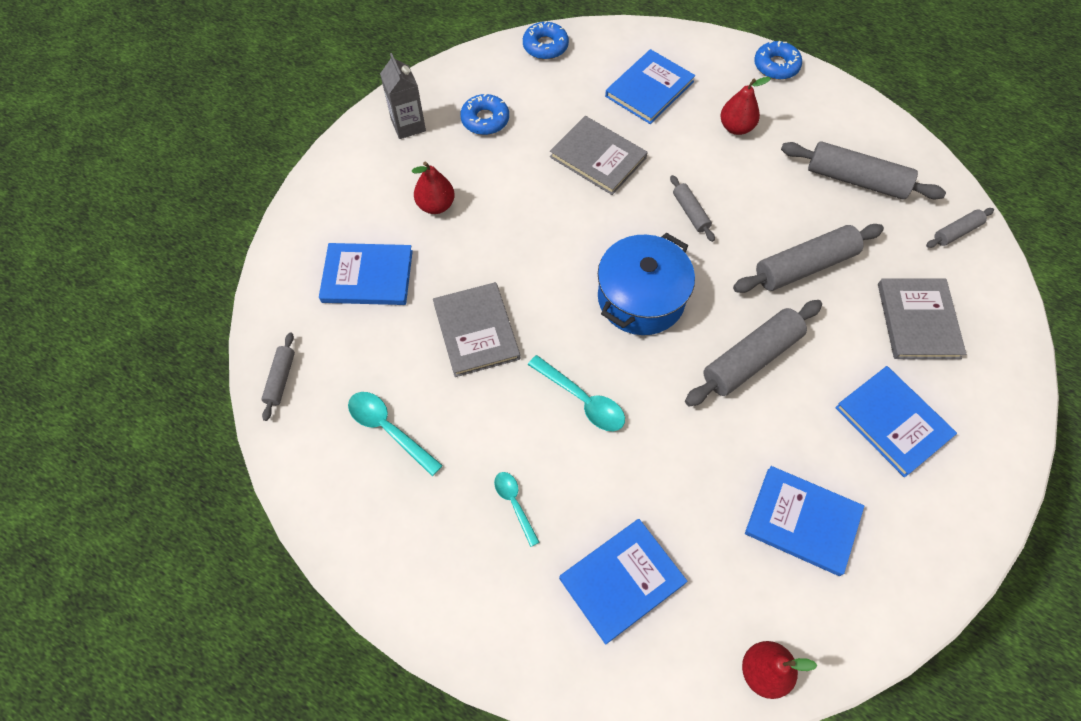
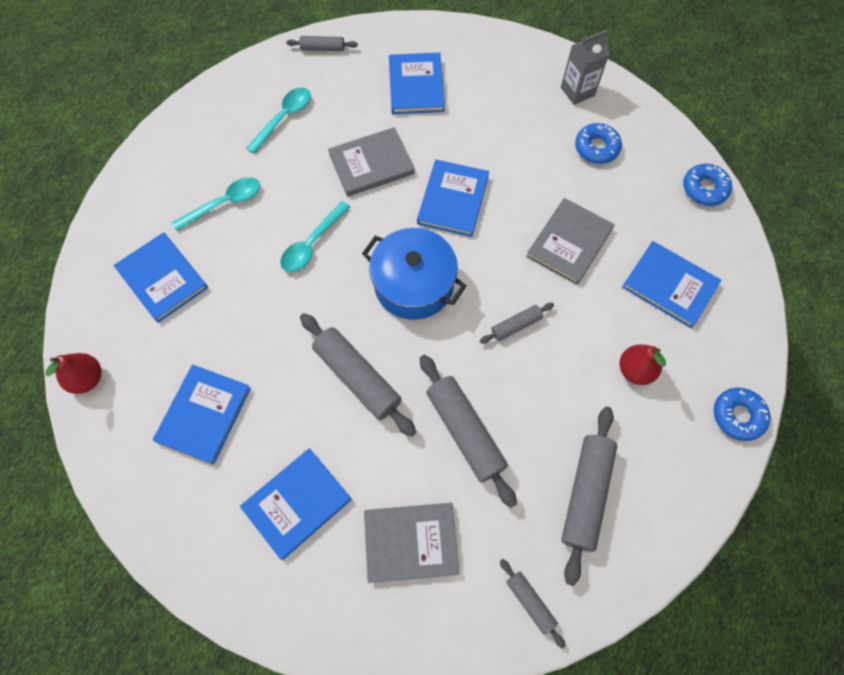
camera: 85 degrees right, 5 degrees up
(436, 205) = (493, 122): red pear -> none
(514, 504) = (224, 203): turquoise spoon -> turquoise spoon, size x1.54
(536, 253) = (453, 200): none -> blue book

